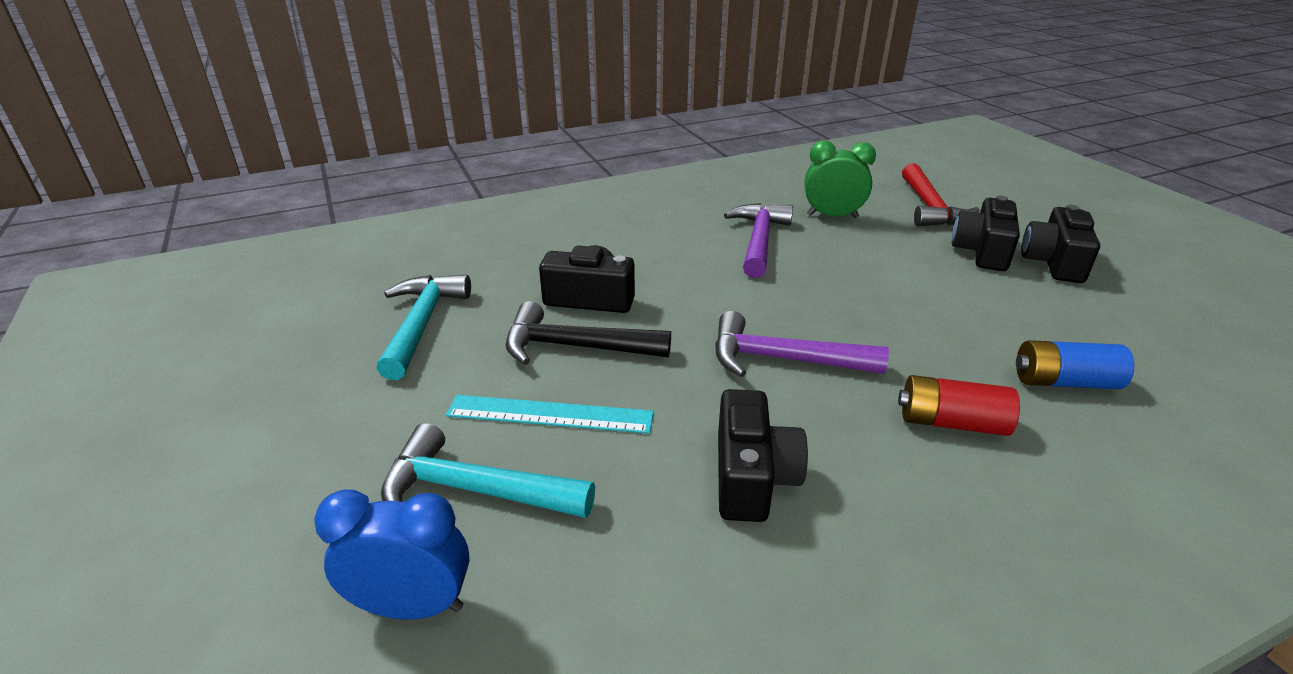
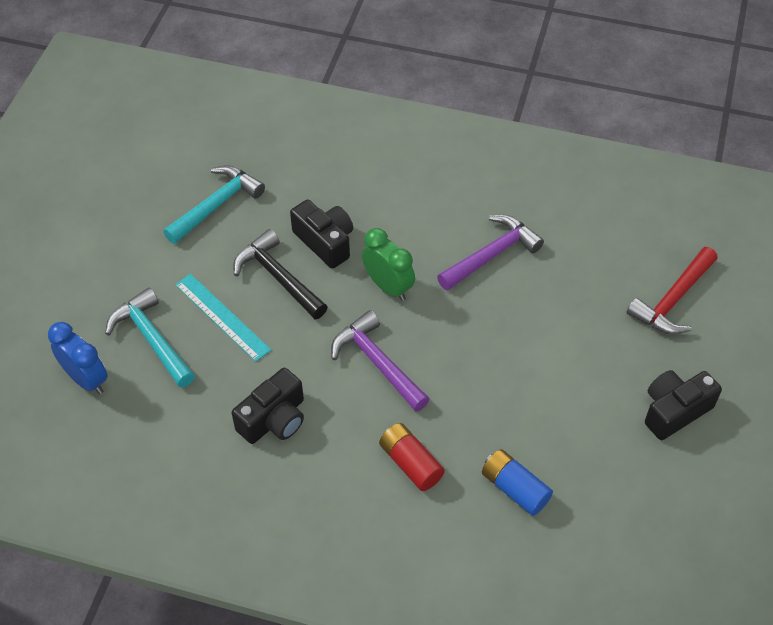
camera: 40 degrees right, 20 degrees up
(832, 216) = (580, 262): green clock -> green clock (388, 287)
(982, 251) = (638, 367): black camera -> none

